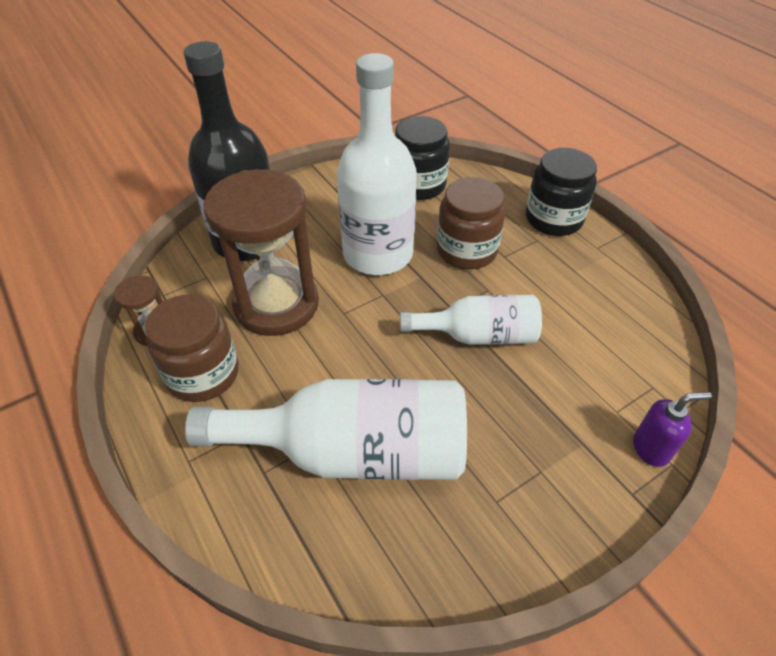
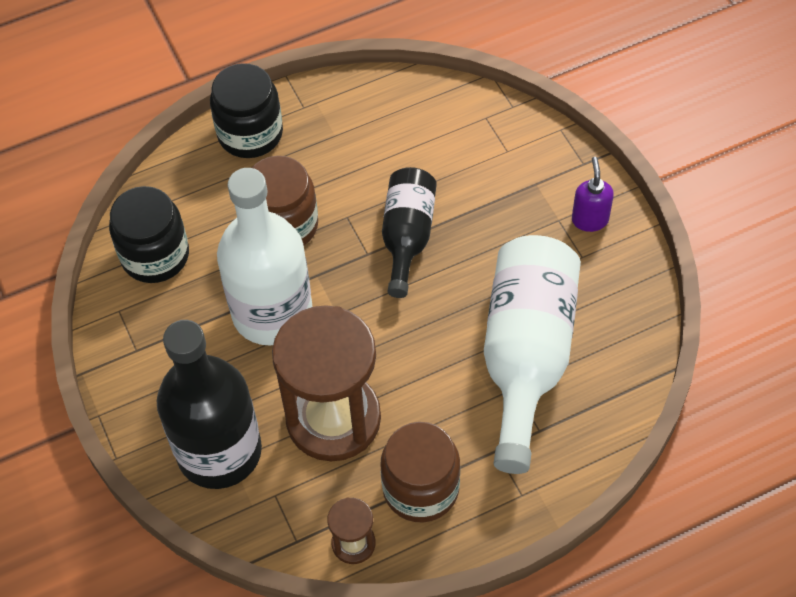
camera: 80 degrees left, 10 degrees up
(478, 335) = (407, 237): white bottle -> black bottle
(651, 448) = (545, 138): purple soap dispenser -> purple soap dispenser (589, 219)

